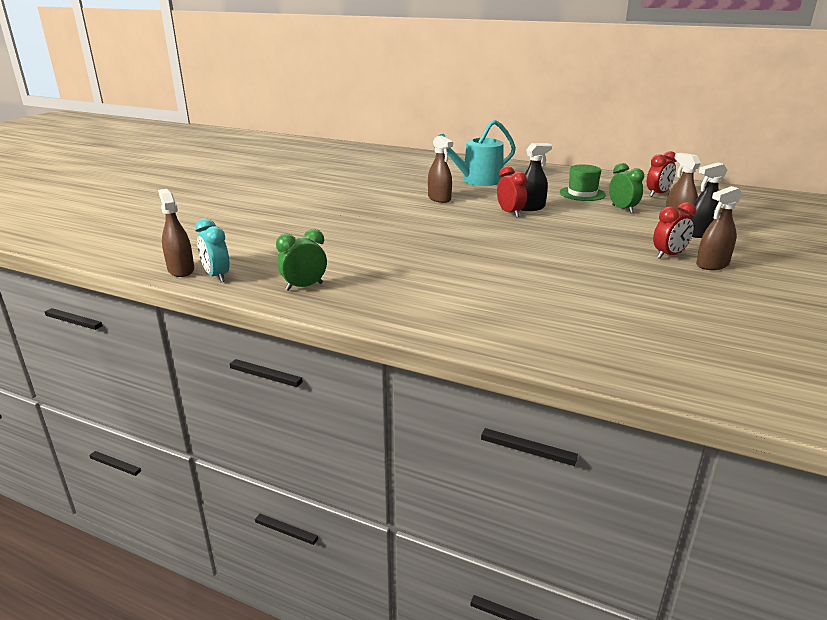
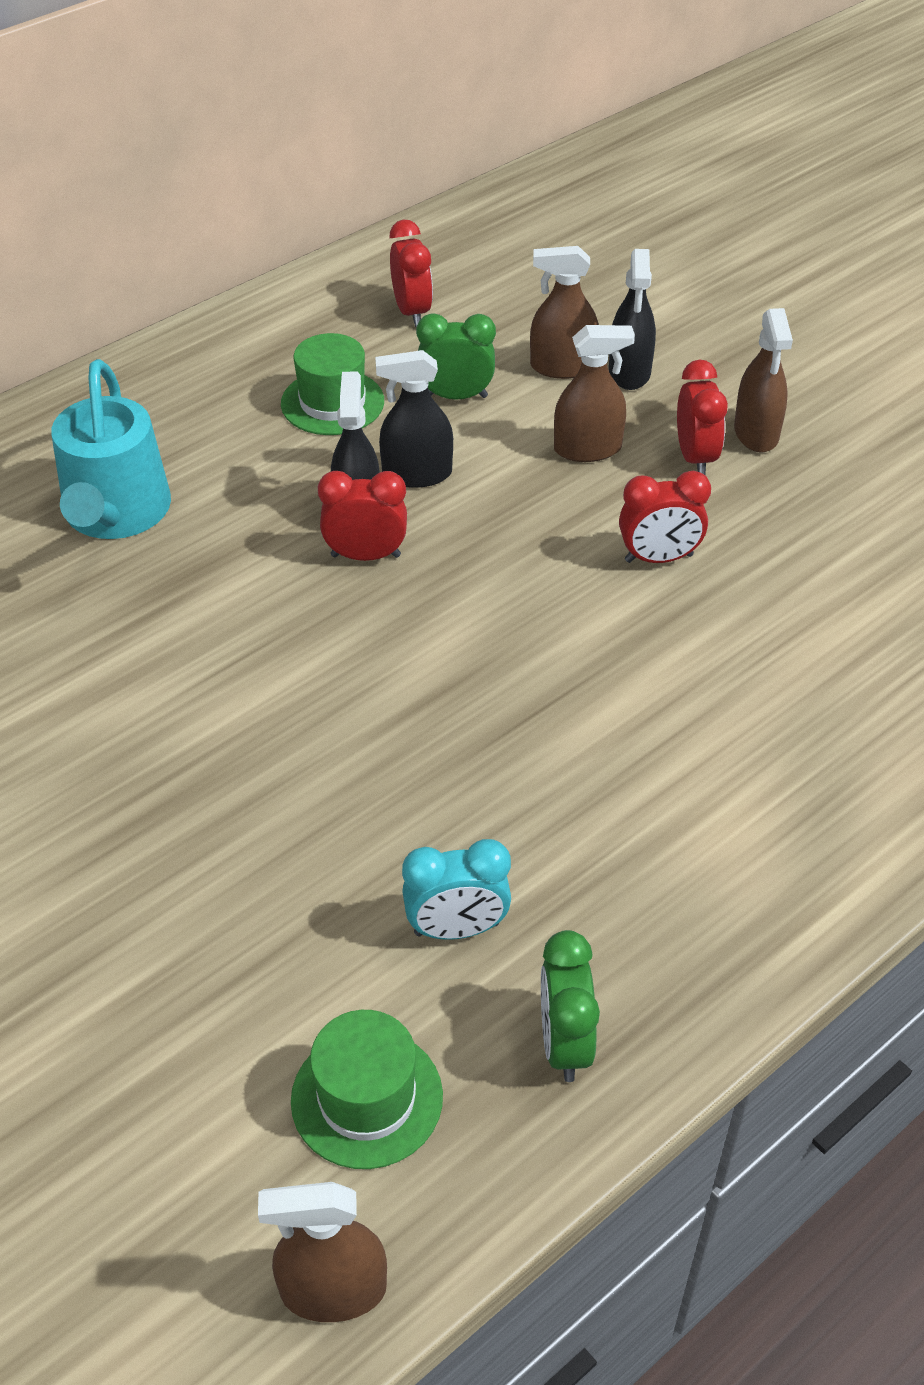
camera: 65 degrees left, 20 degrees up
(217, 276) = (417, 1211): turquoise clock -> turquoise clock (456, 929)
(259, 260) = (367, 1098): none -> green hat
(439, 199) = (190, 628): brown spray bottle -> brown spray bottle (587, 449)
(566, 212) = (417, 474): none -> black spray bottle
(589, 259) = (658, 558): none -> red clock

